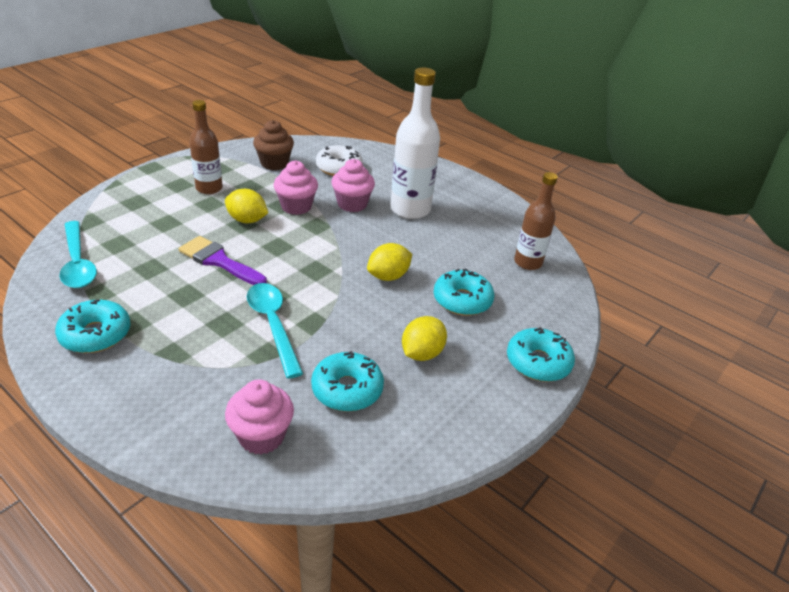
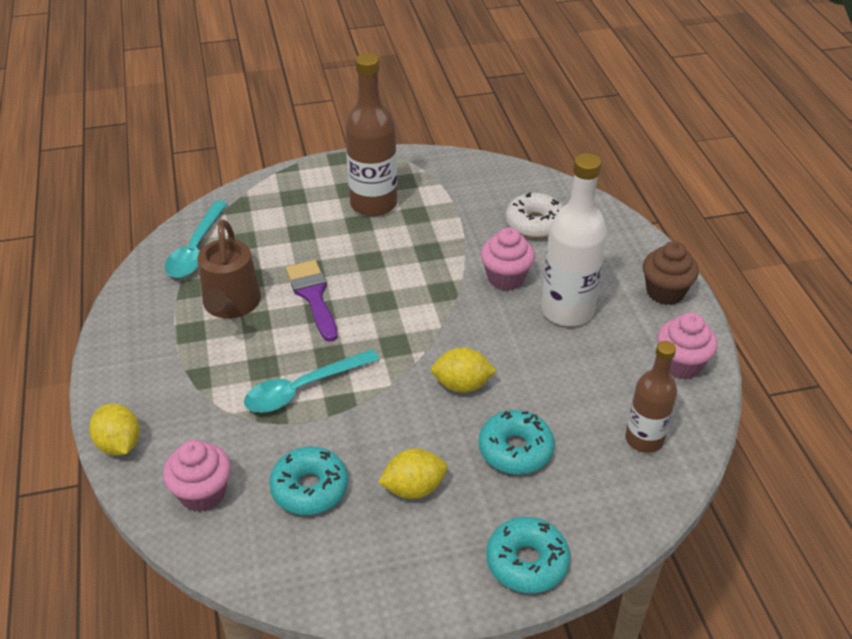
camera: 40 degrees right, 5 degrees up
(96, 334) = (156, 330): turquoise donut -> none
(151, 291) = (231, 304): none -> brown watering can
(209, 188) = (373, 204): brown bottle -> brown bottle, size x1.55
(247, 220) = (378, 257): yellow lemon -> yellow lemon (119, 444)
(273, 325) = (303, 388): turquoise spoon -> turquoise spoon turned 135 degrees counterclockwise
(274, 163) = (467, 193): brown cupcake -> brown cupcake (665, 292)
(296, 206) = (442, 259): pink cupcake -> pink cupcake (681, 364)

